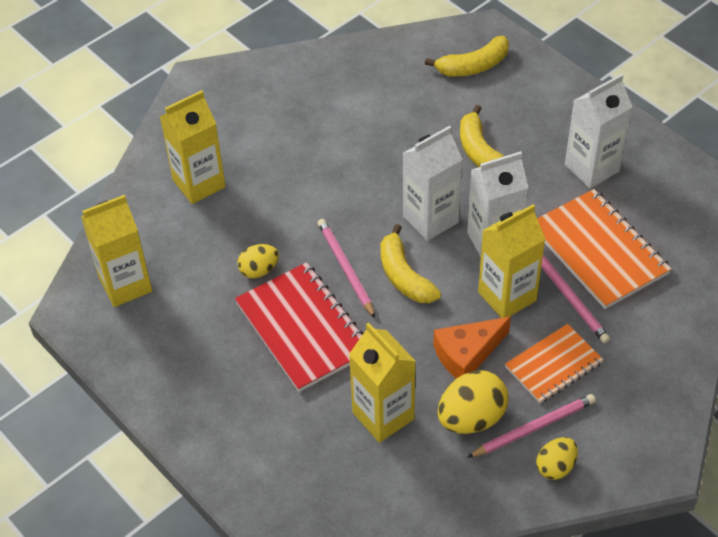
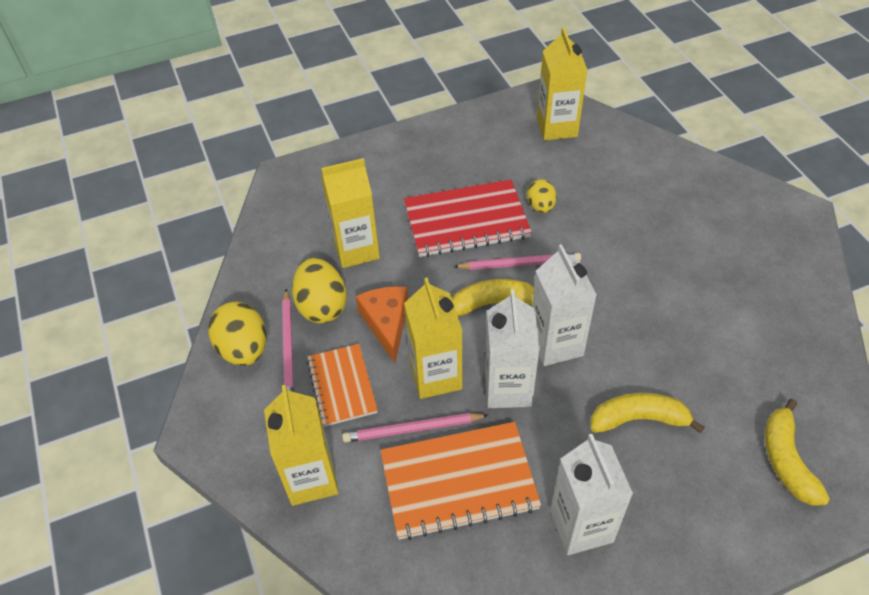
camera: 110 degrees right, 0 degrees up
(199, 183) = (656, 187): yellow carton -> yellow carton (311, 479)
(555, 467) = (244, 349): yellow egg -> yellow egg, size x1.66

